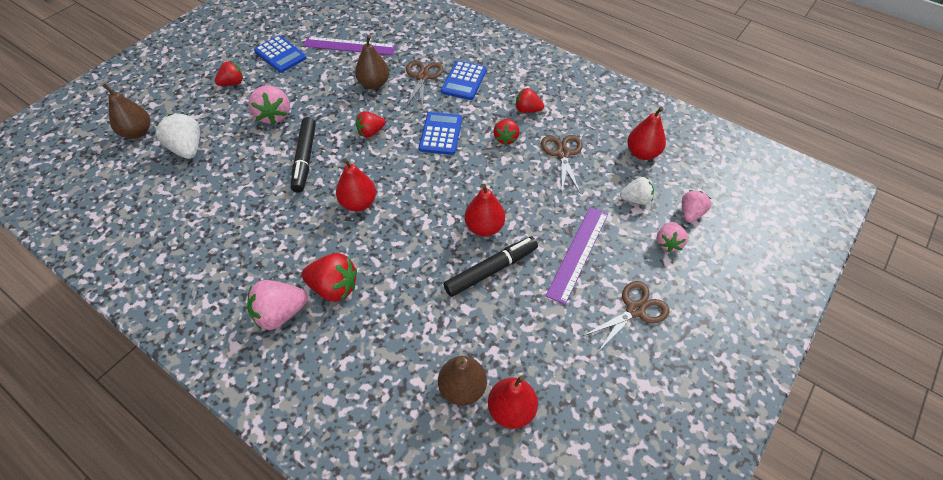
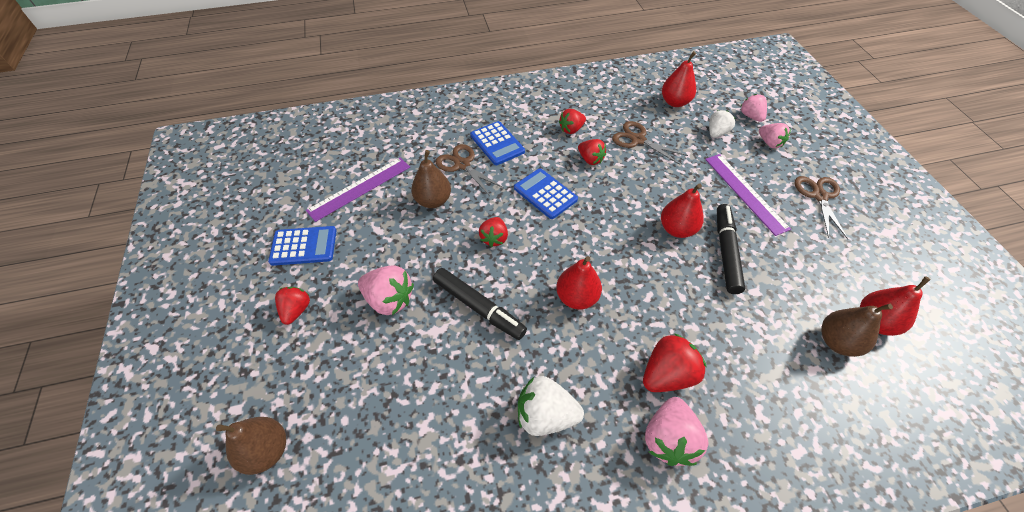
camera: 50 degrees left, 0 degrees up
(187, 148) = (353, 408): white strawberry -> white strawberry (545, 415)

